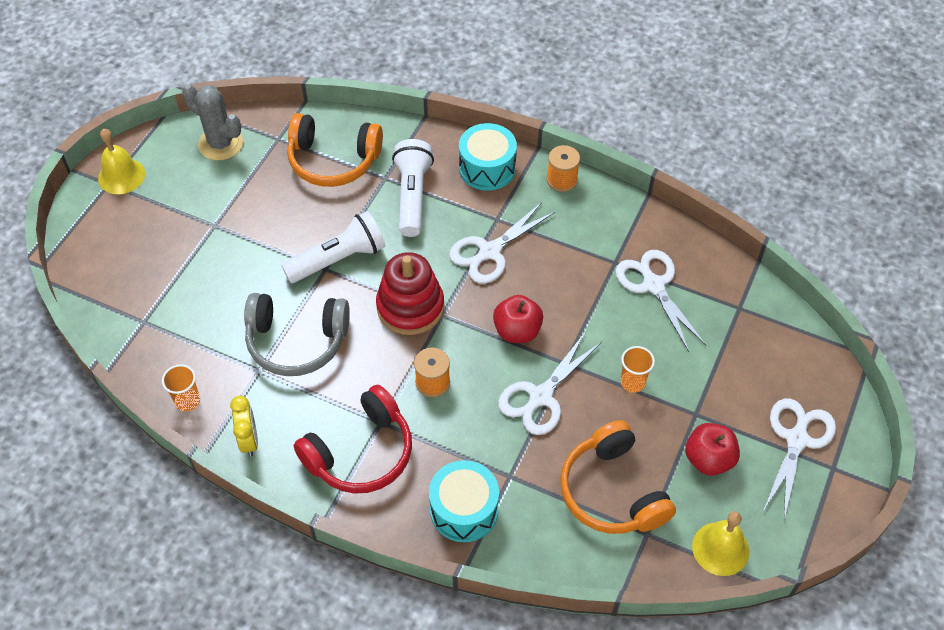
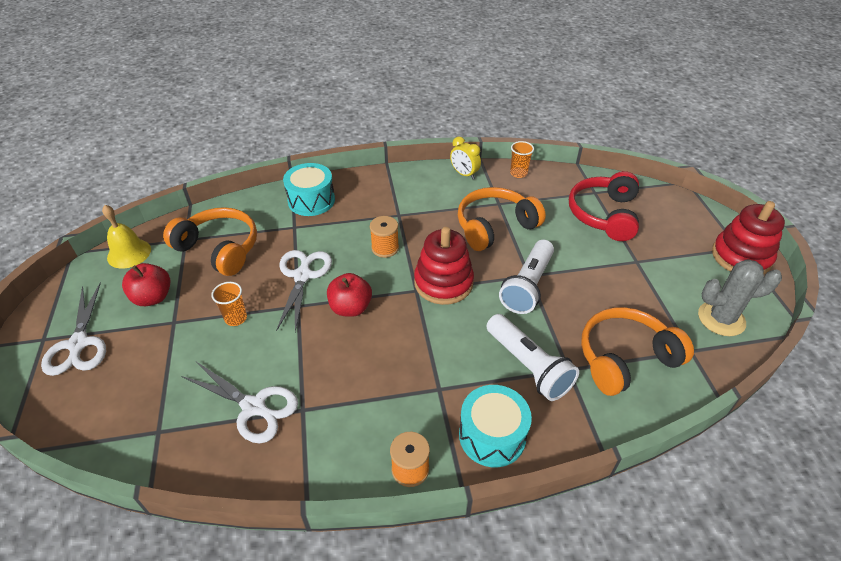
camera: 145 degrees right, 10 degrees down
(121, 176) = (741, 257): yellow bell -> red stacking toy
(297, 341) = (495, 226): grey headphones -> orange headphones
(361, 453) = (396, 196): red headphones -> red headphones (604, 214)
(489, 252) = (421, 355): white scissors -> none

